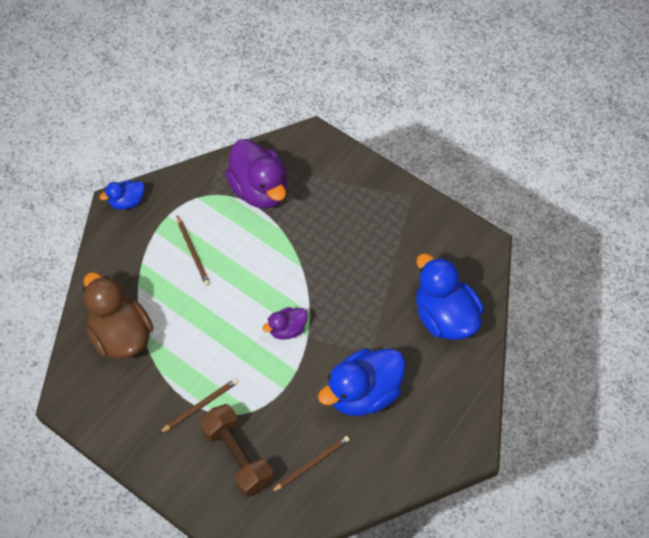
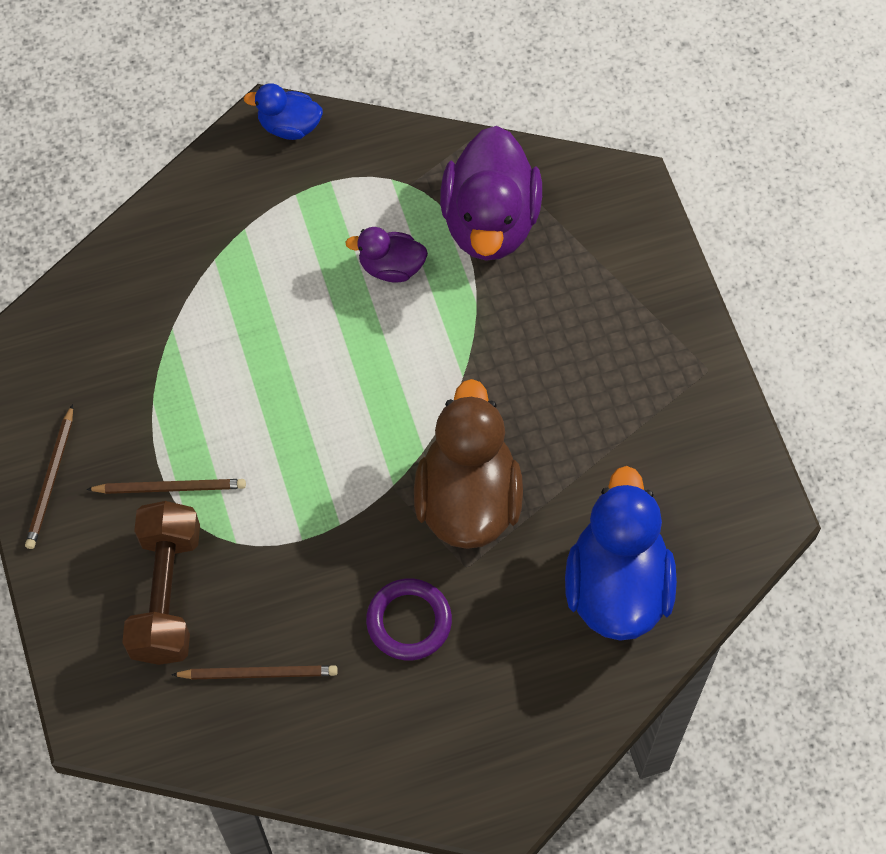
camera: 35 degrees right, 5 degrees up
(121, 336) = (139, 317): brown duck -> brown duck (467, 499)
(193, 252) = (325, 257): brown pencil -> brown pencil (51, 480)
(287, 329) = (372, 456): purple duck -> purple duck (391, 267)
(363, 394) = (409, 621): blue duck -> purple ring

